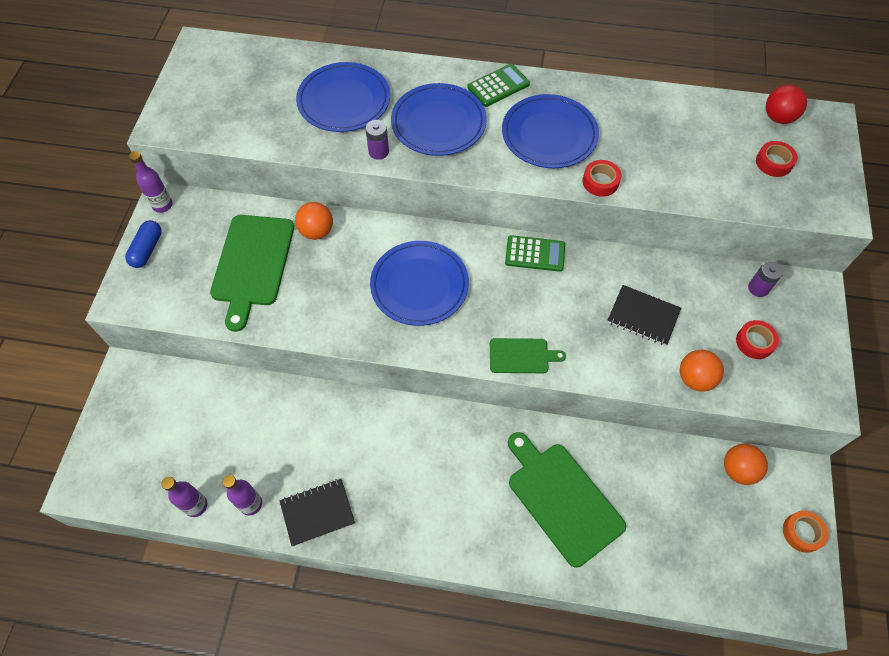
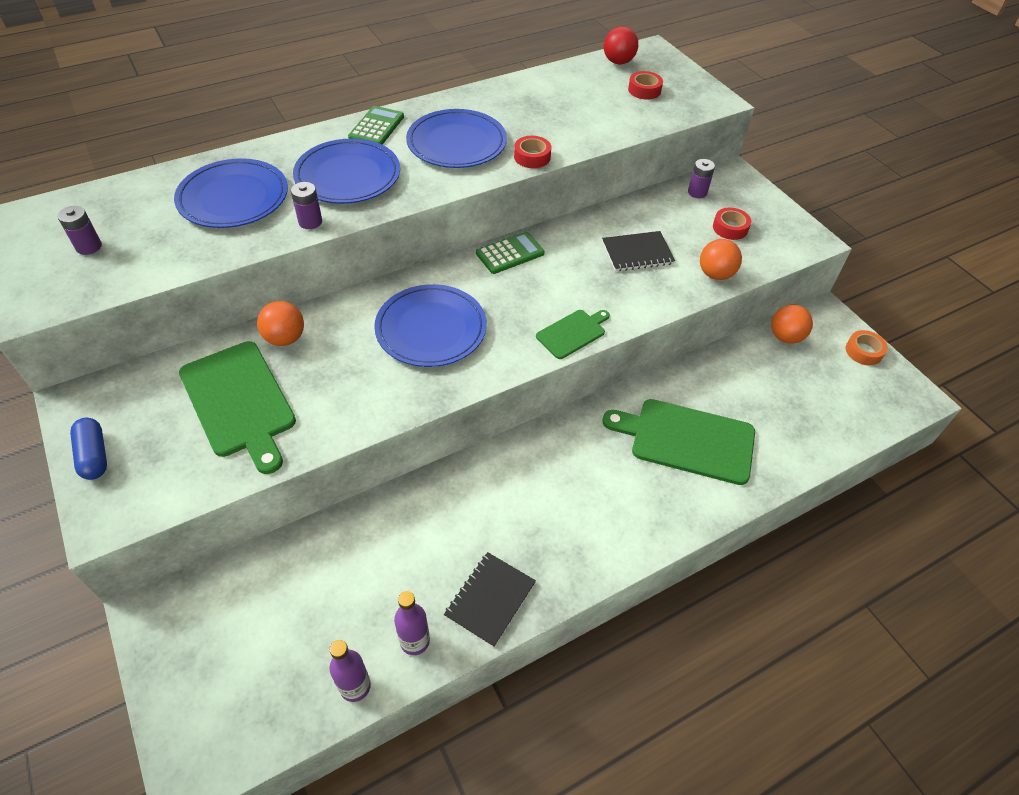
camera: 40 degrees left, 10 degrees down
(162, 205) = (76, 405): purple bottle -> none
(226, 94) = (89, 247): none -> purple battery

